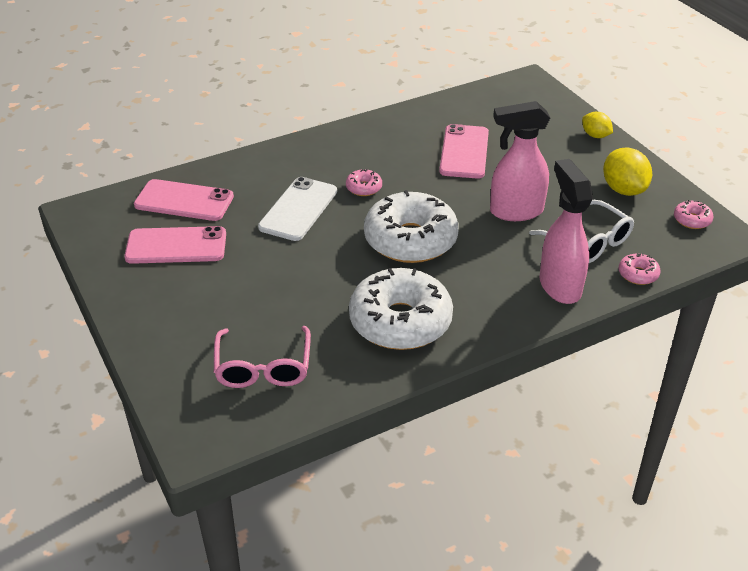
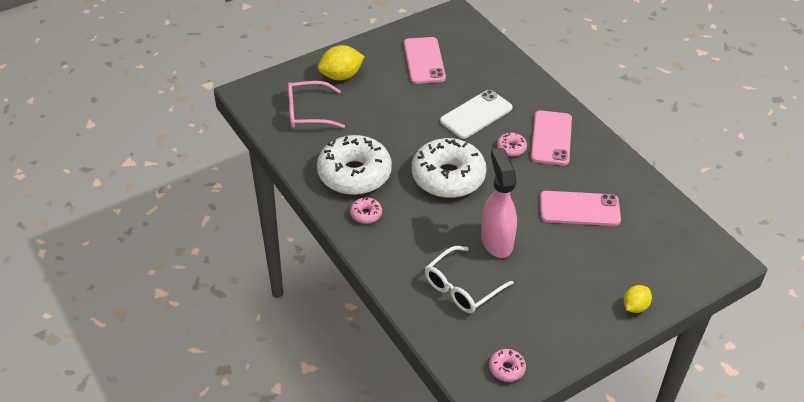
camera: 85 degrees right, 5 degrees up
(184, 201) = (475, 57): pink phone -> pink phone (551, 138)
(298, 209) = (476, 114): white phone -> white phone turned 60 degrees counterclockwise
(559, 286) = (402, 265): pink spray bottle -> none
(623, 189) = (545, 320): yellow lemon -> yellow lemon (341, 76)
(638, 274) = (421, 318): pink donut -> pink donut (366, 214)

